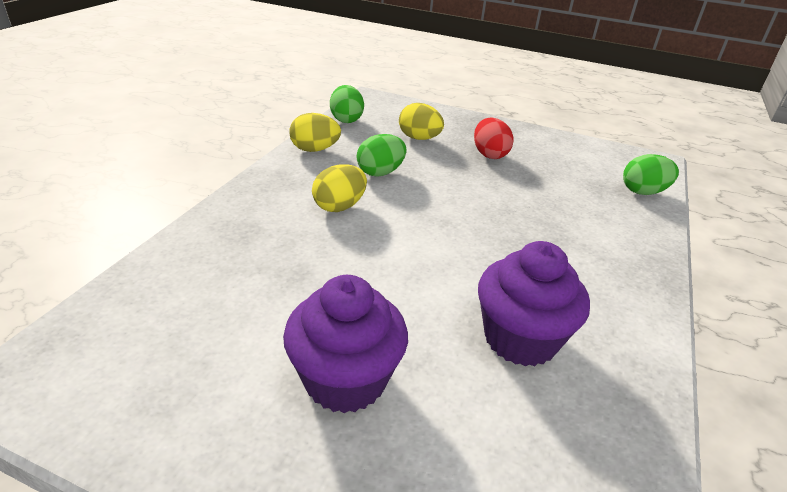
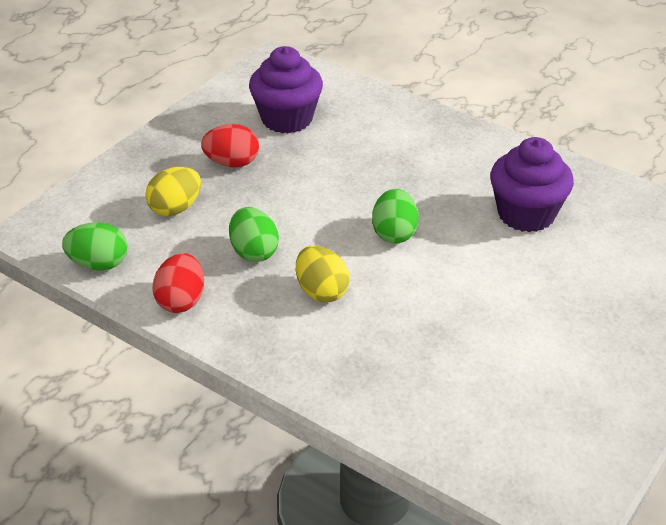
camera: 75 degrees left, 5 degrees up
(315, 150) = (181, 301): yellow egg -> red egg
(345, 379) = (566, 311): purple cupcake -> purple cupcake (287, 119)
(643, 192) = (331, 87): green egg -> green egg (394, 233)

